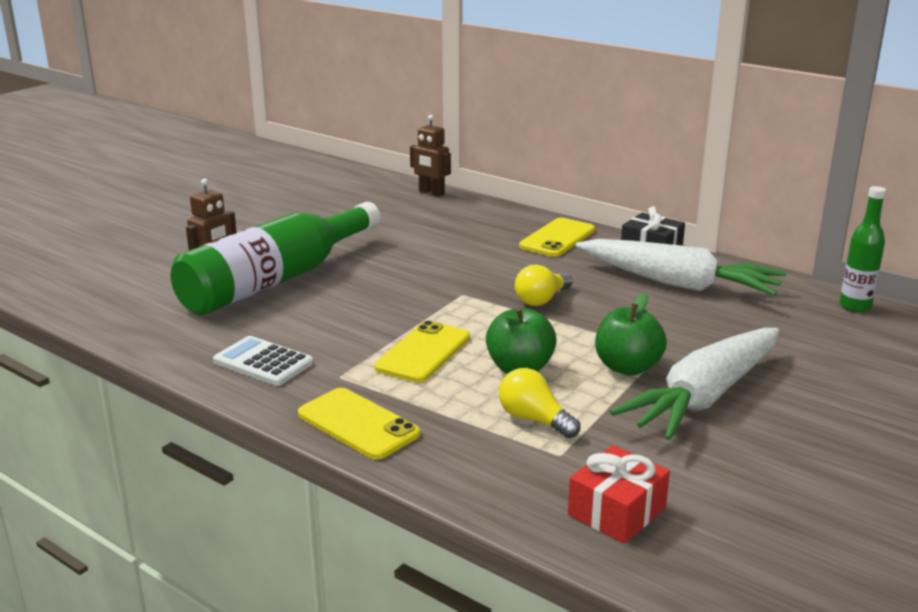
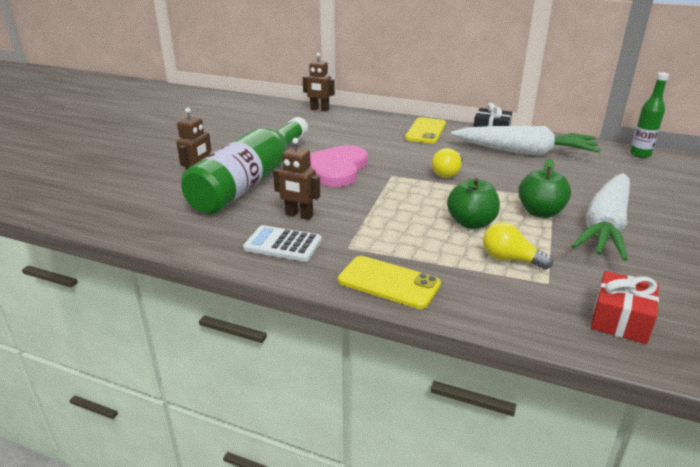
camera: 15 degrees left, 5 degrees up
(306, 330) = (299, 215): none -> brown robot
(395, 277) = (336, 169): none -> pink heart
(423, 352) = (396, 221): yellow phone -> none

